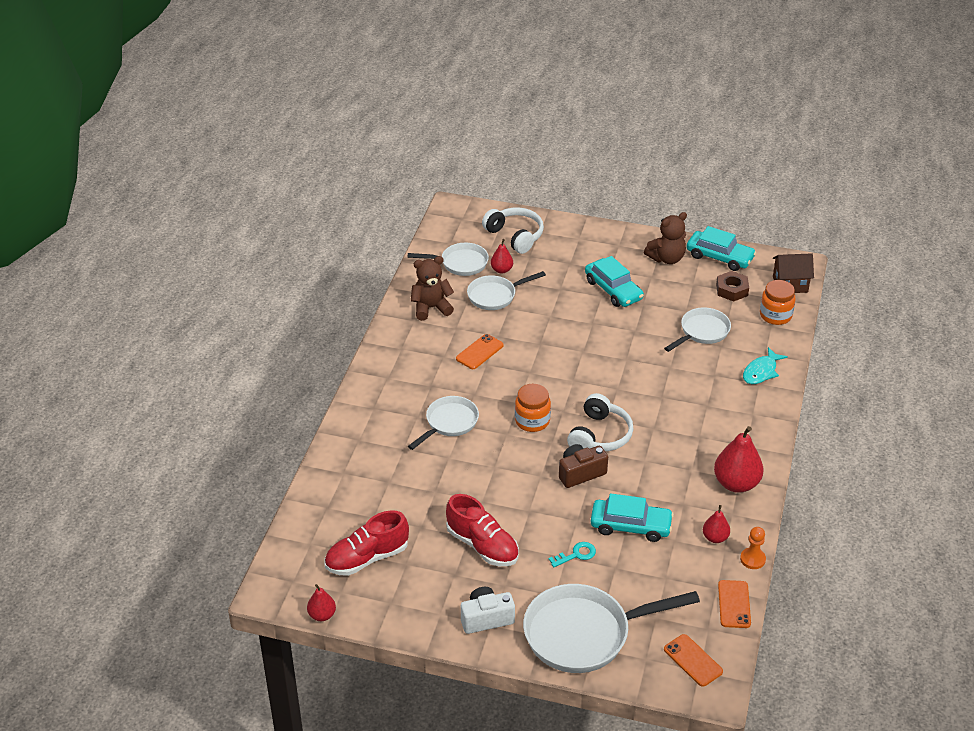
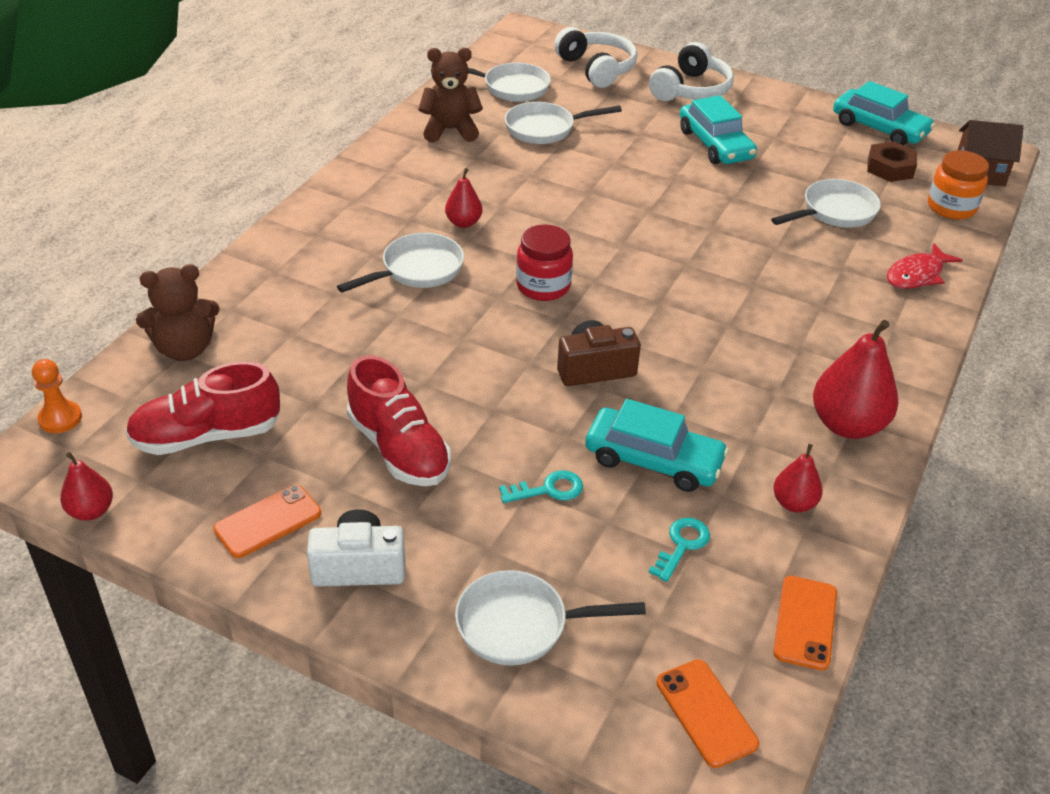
camera: 10 degrees right, 0 degrees up
(479, 352) = (497, 190): orange phone -> orange phone (268, 521)
(501, 270) = (565, 102): red pear -> red pear (463, 223)
(532, 421) = (543, 286): orange jar -> red jar
(584, 634) = (520, 625): white pan -> white pan, size x0.58
(599, 435) = (641, 321): white headphones -> white headphones (691, 90)
(659, 574) = (682, 545): none -> turquoise key
(666, 258) = (802, 120): brown teddy bear -> brown teddy bear (185, 349)
(752, 559) = (853, 550): orange pawn -> orange pawn (60, 418)
(761, 372) = (917, 275): turquoise fish -> red fish

